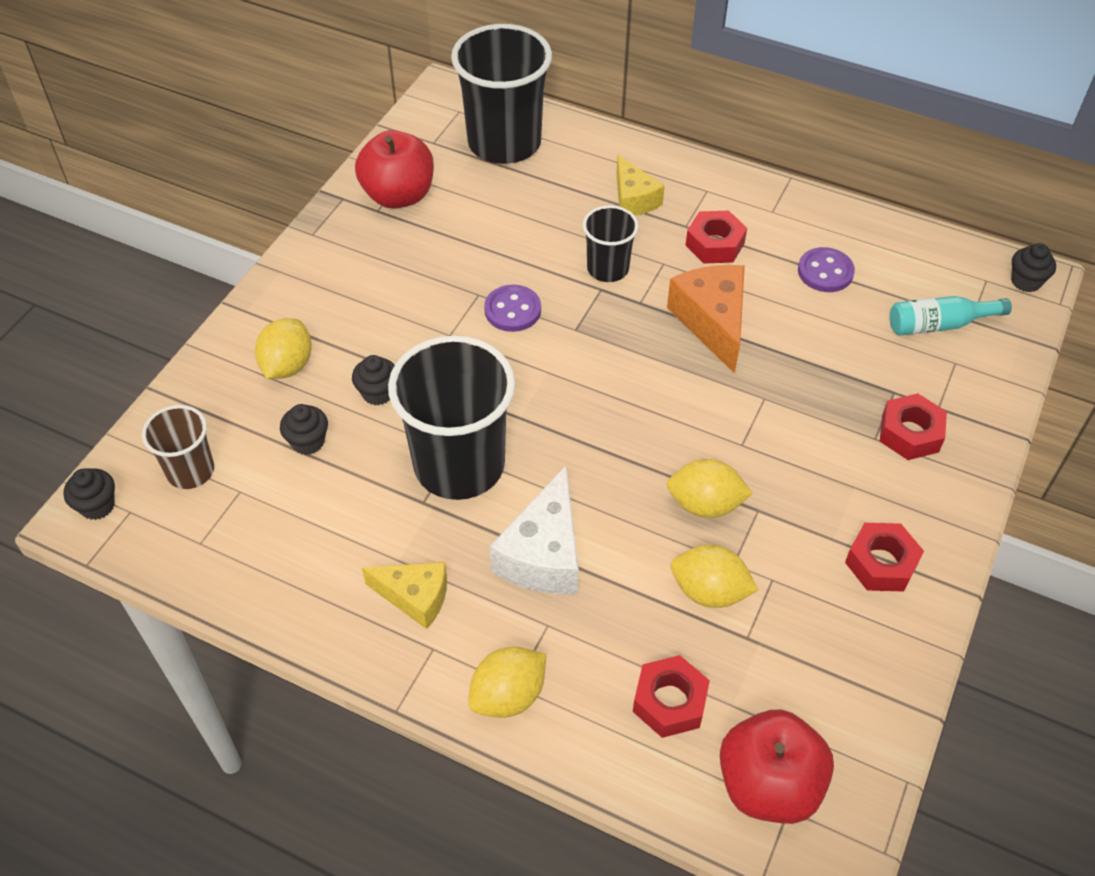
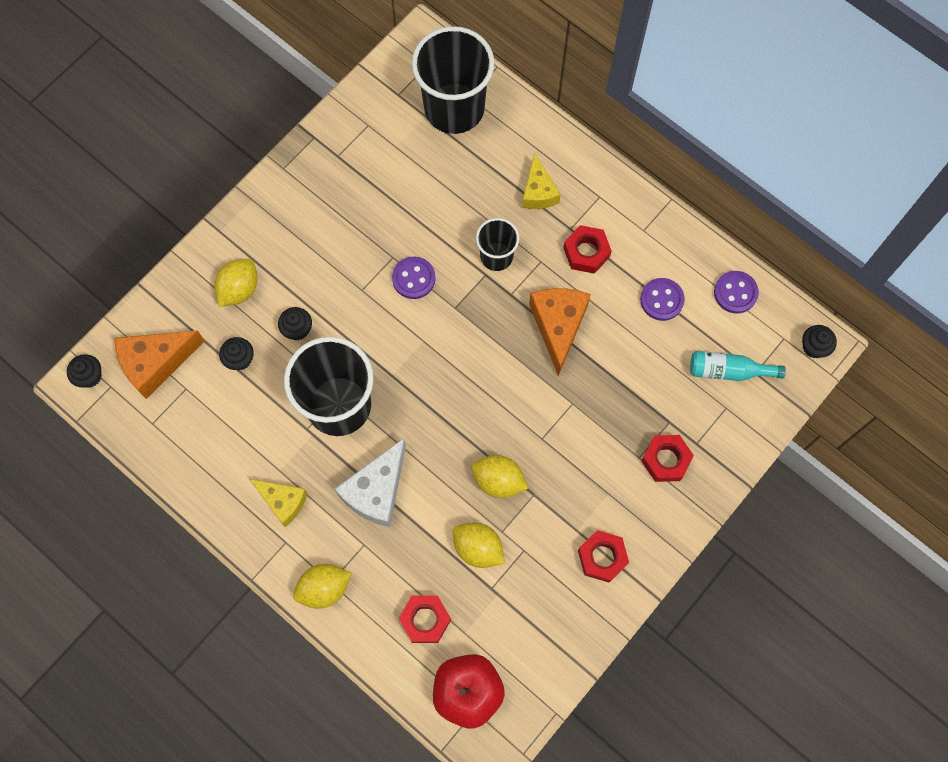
camera: 15 degrees right, 20 degrees up
(190, 471) = (156, 363): brown cup -> orange cheese
(398, 195) = (357, 145): red apple -> none
(907, 248) = (735, 293): none -> purple button

